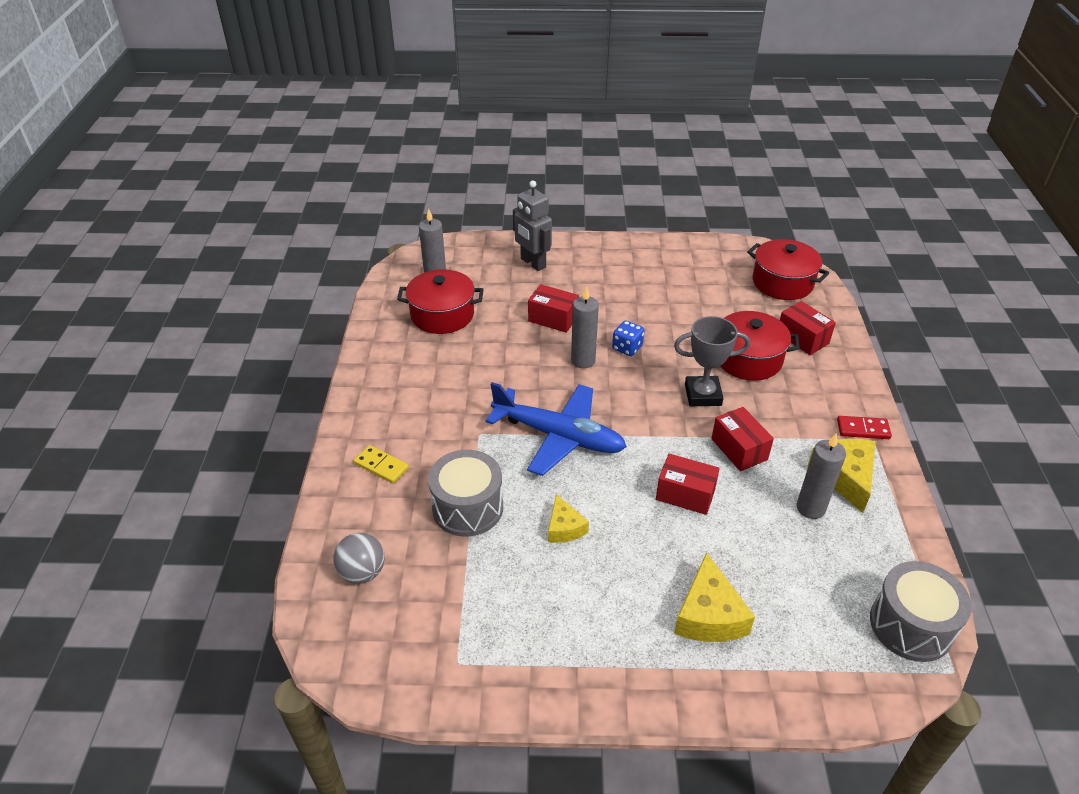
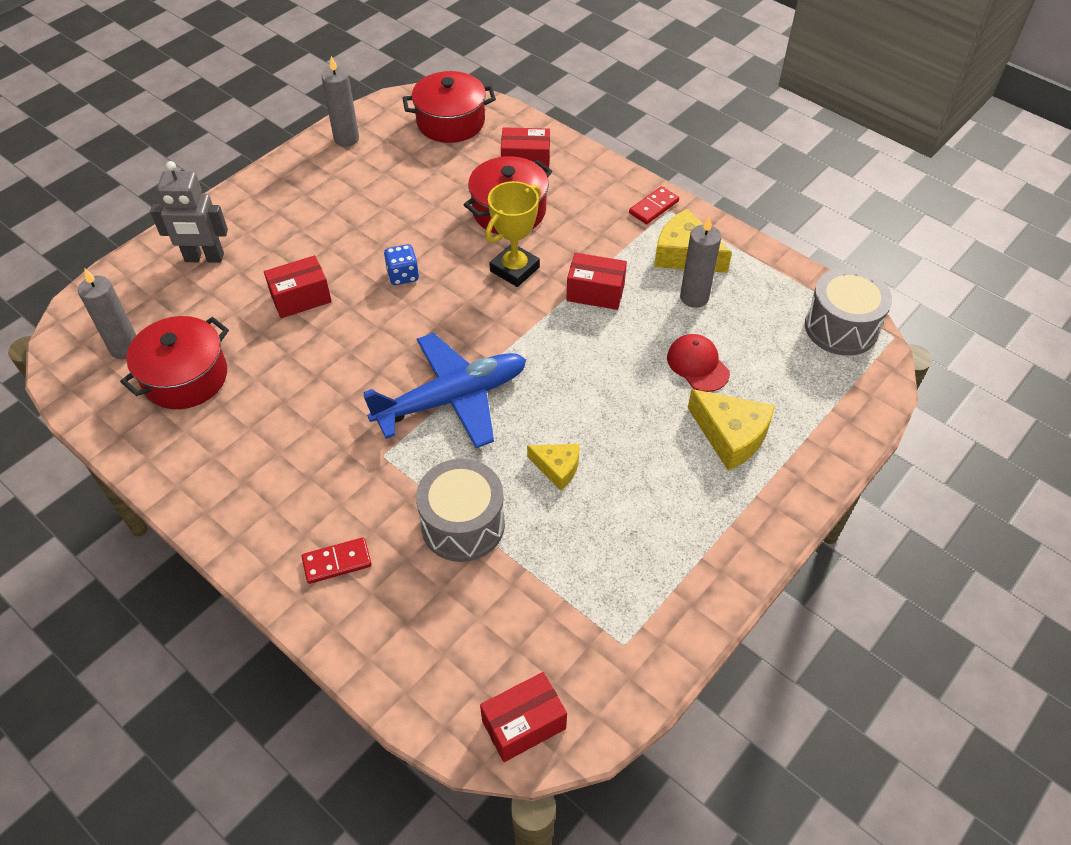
camera: 50 degrees left, 10 degrees up
(362, 572) = (454, 660): grey ball -> none
(381, 466) = (337, 562): yellow domino -> red domino
(583, 360) = (381, 316): grey candle -> grey candle (346, 139)
(685, 494) = (605, 361): red box -> red box (524, 724)
(703, 395) = (514, 269): grey trophy -> yellow trophy
(750, 551) = (697, 365): none -> red cap

